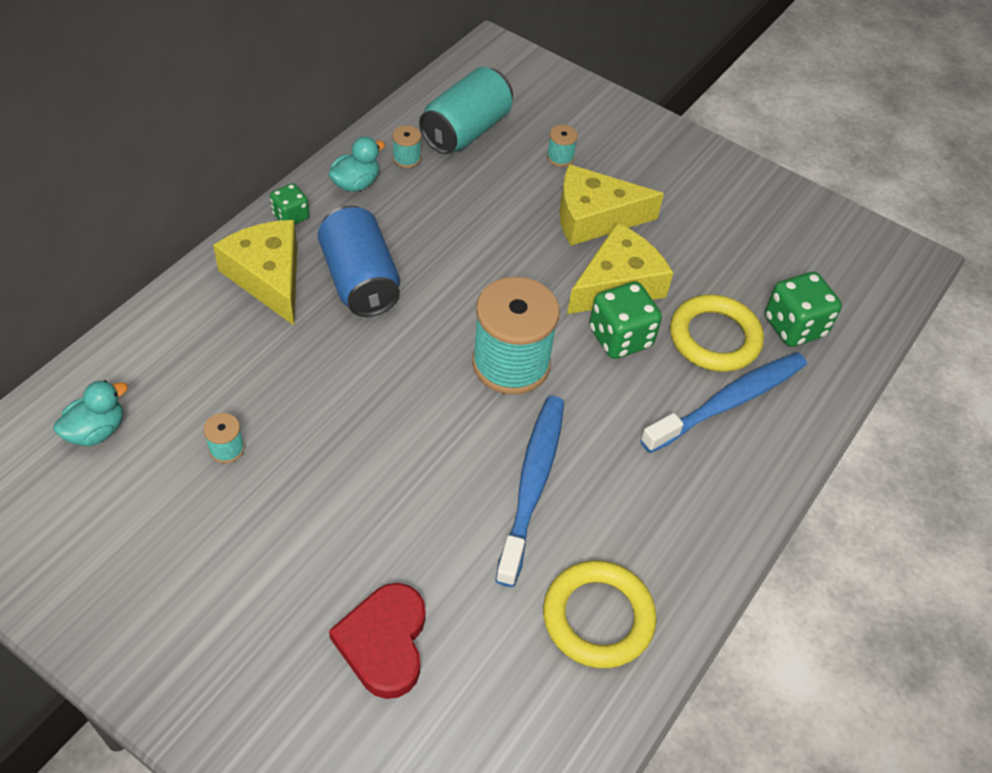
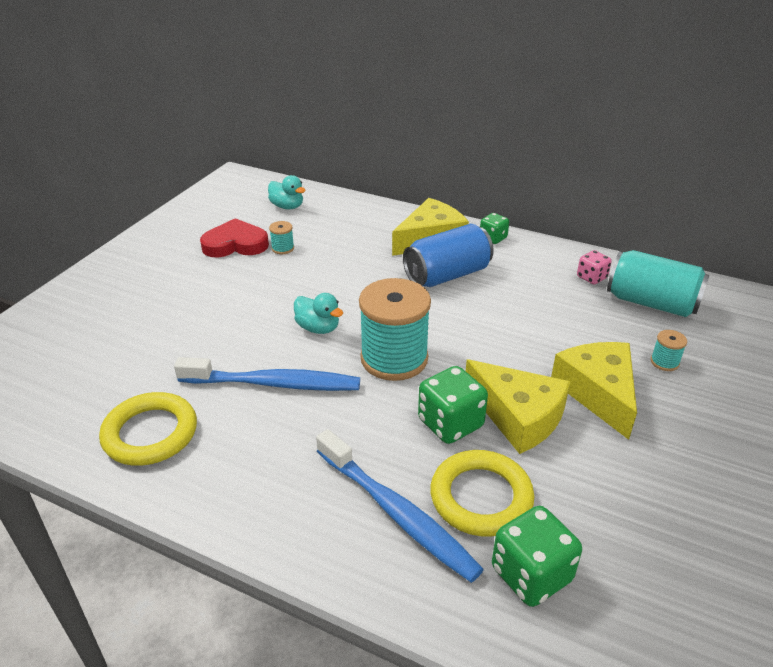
camera: 85 degrees right, 15 degrees down
(356, 183) = (545, 259): turquoise duck -> turquoise duck (318, 328)
(384, 642) = (139, 329): red heart -> red heart (235, 244)
(406, 158) = (591, 277): turquoise spool -> pink dice

